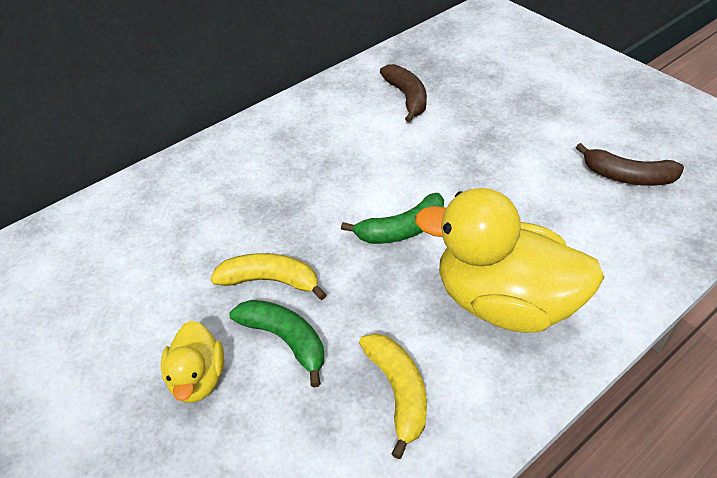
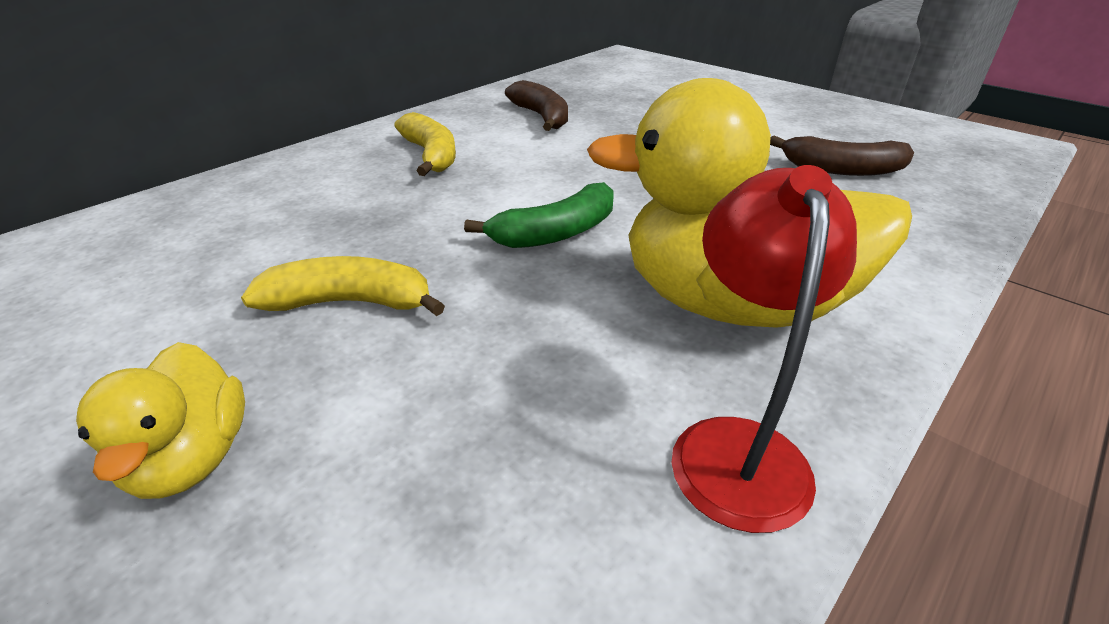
camera: 10 degrees left, 10 degrees down
(285, 340) = (372, 381): green banana -> none
(398, 392) = (588, 445): yellow banana -> yellow banana (431, 155)
(478, 401) = (736, 446): none -> red lamp

